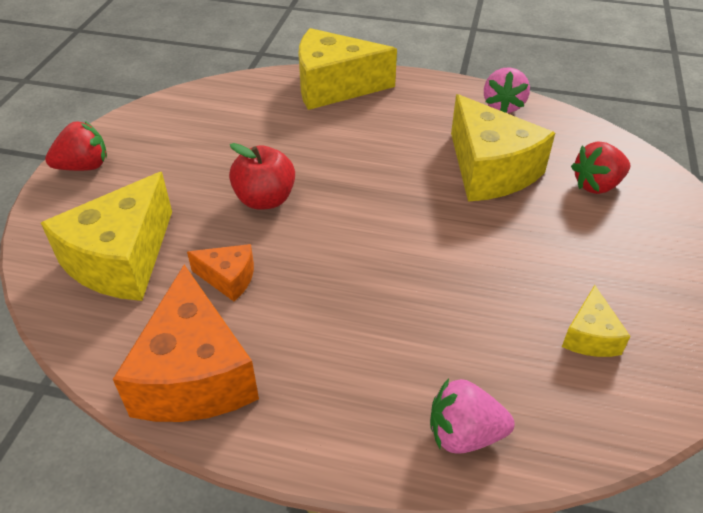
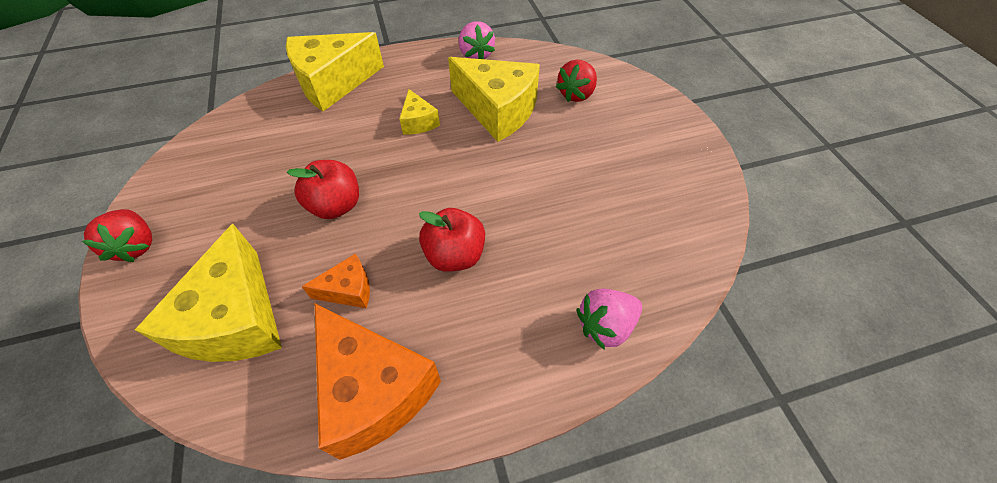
camera: 30 degrees left, 10 degrees up
(84, 166) = (136, 246): red strawberry -> red strawberry turned 120 degrees clockwise
(348, 292) = (455, 255): none -> red apple
(590, 336) = (639, 210): yellow cheese -> yellow cheese (418, 122)

